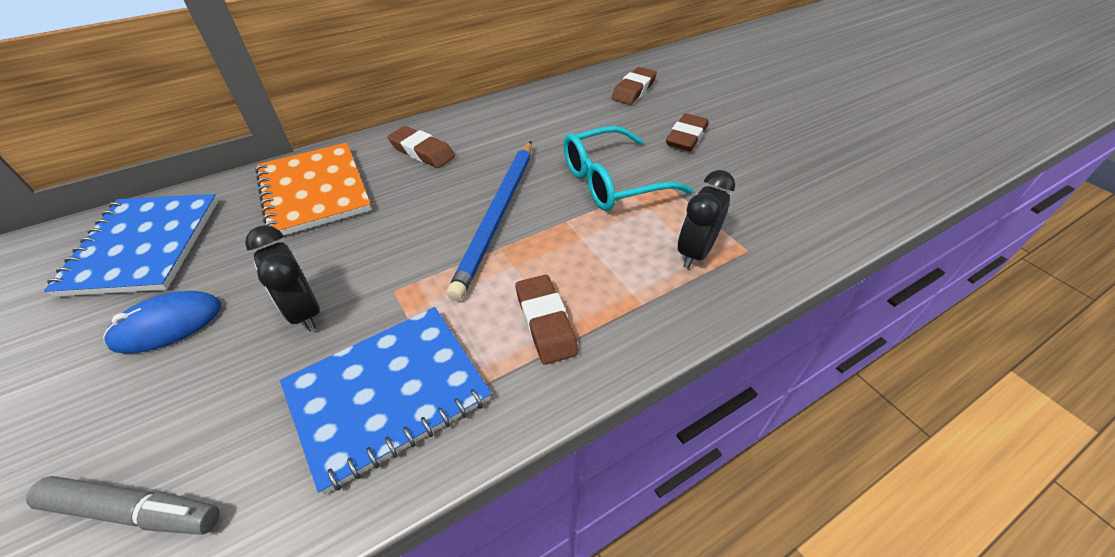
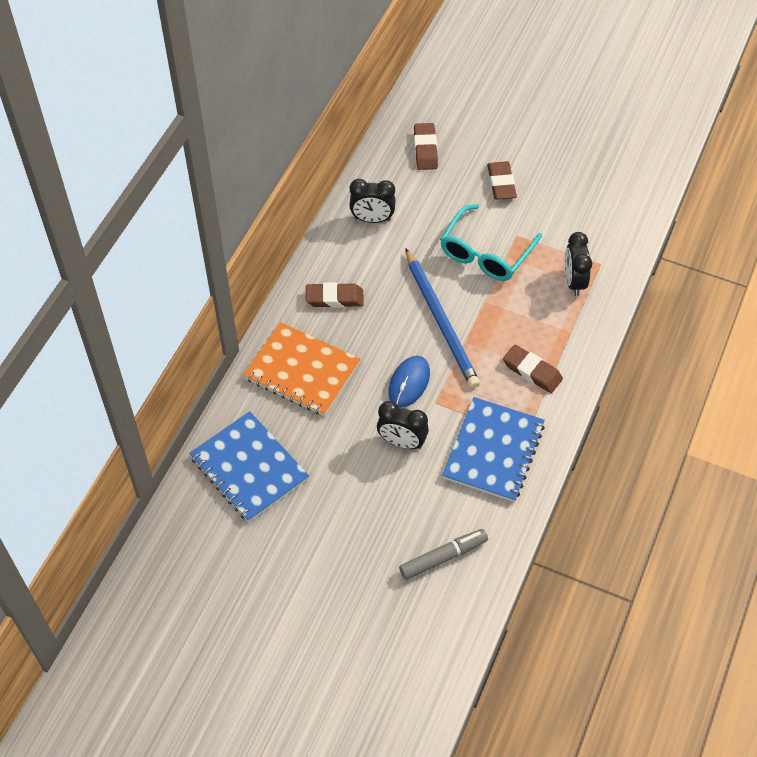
camera: 35 degrees left, 10 degrees up
(167, 325) = (338, 493): blue mouse -> blue mouse (409, 383)
(529, 114) = (372, 219): none -> black clock

